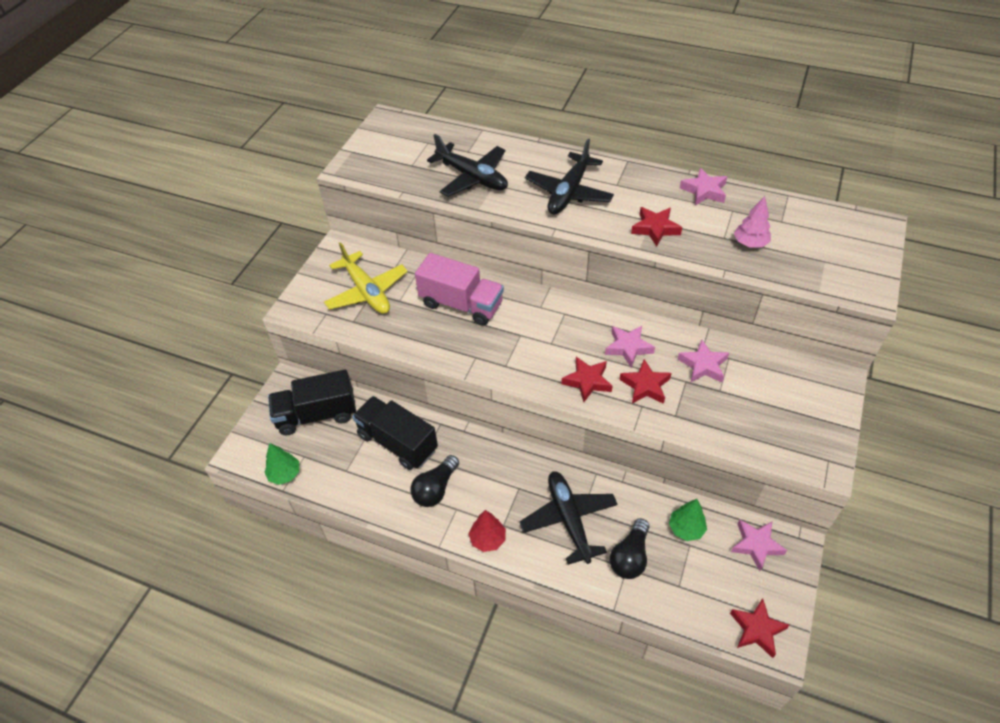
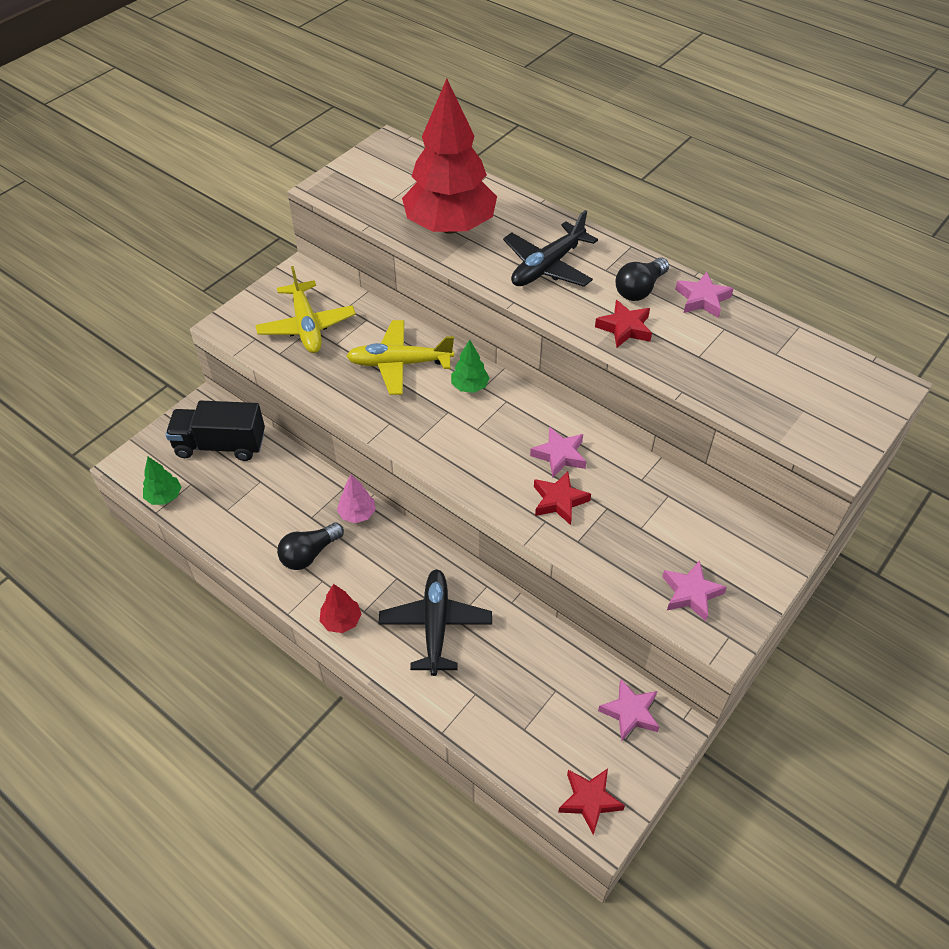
camera: 15 degrees right, 0 degrees up
(397, 442) = (291, 495): black truck -> none
(461, 304) = (399, 363): pink truck -> yellow plane
(472, 177) = (450, 226): black plane -> red tree
(587, 381) = (497, 479): red star -> none
(630, 557) = (484, 683): black light bulb -> black light bulb (639, 289)
(686, 528) = (559, 672): green tree -> green tree (470, 386)
(703, 365) = (635, 496): pink star -> pink star (691, 593)
(750, 243) = (725, 369): pink tree -> pink tree (357, 514)

